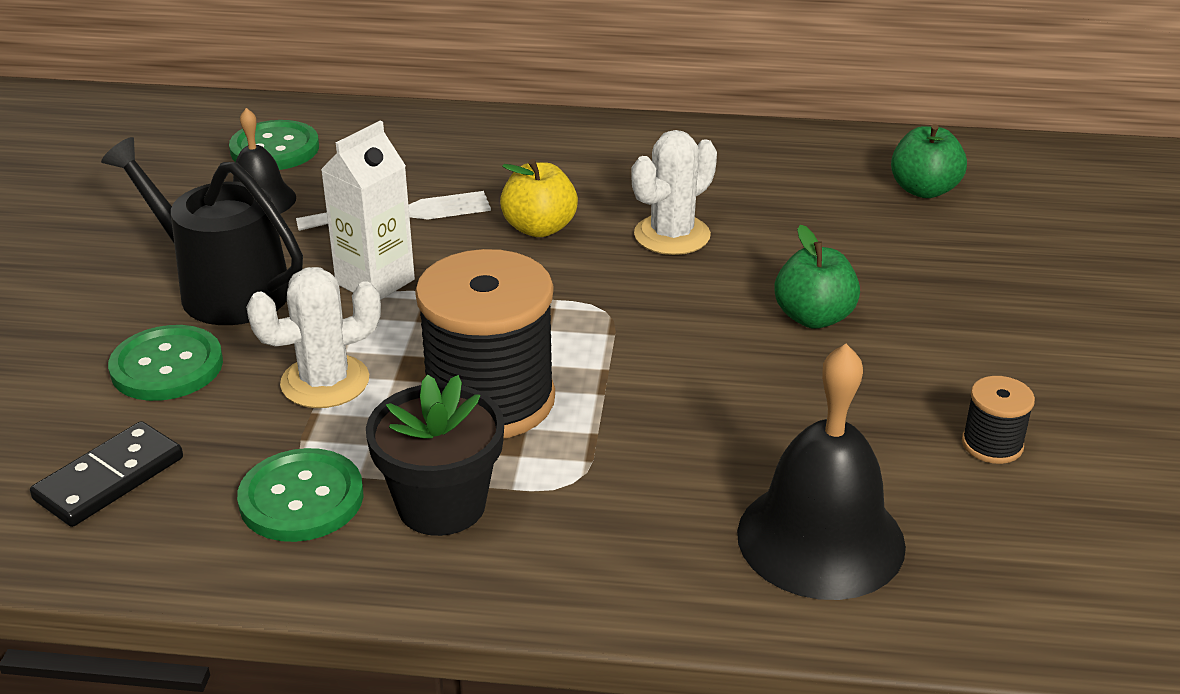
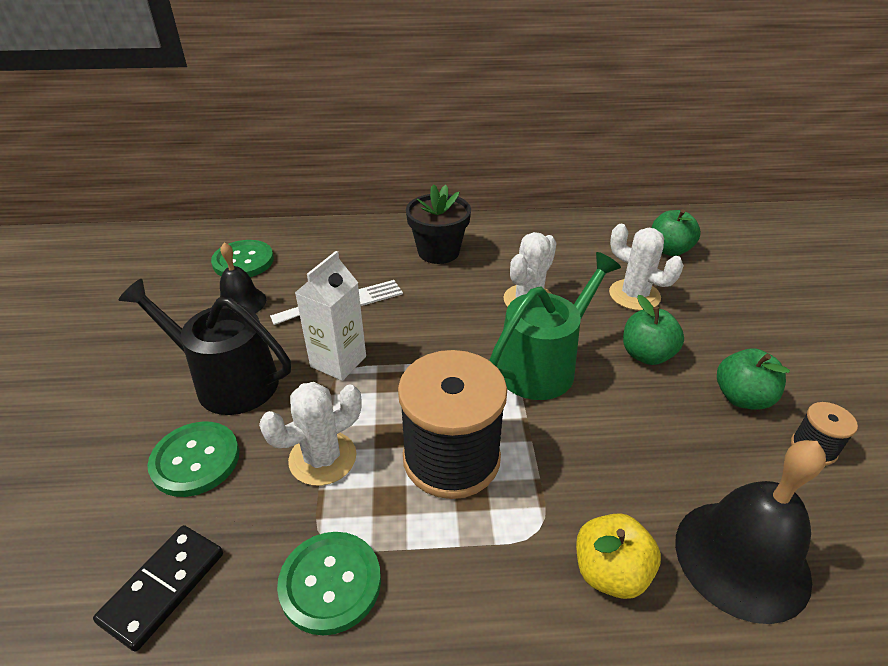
camera: 10 degrees left, 5 degrees up
(441, 505) = (445, 571): black flower pot -> black flower pot (438, 252)
(539, 228) = (439, 304): yellow apple -> yellow apple (610, 572)
(657, 314) = (543, 365): none -> green watering can
(835, 244) = (634, 295): none -> white cactus
(925, 380) = (742, 398): none -> green apple

